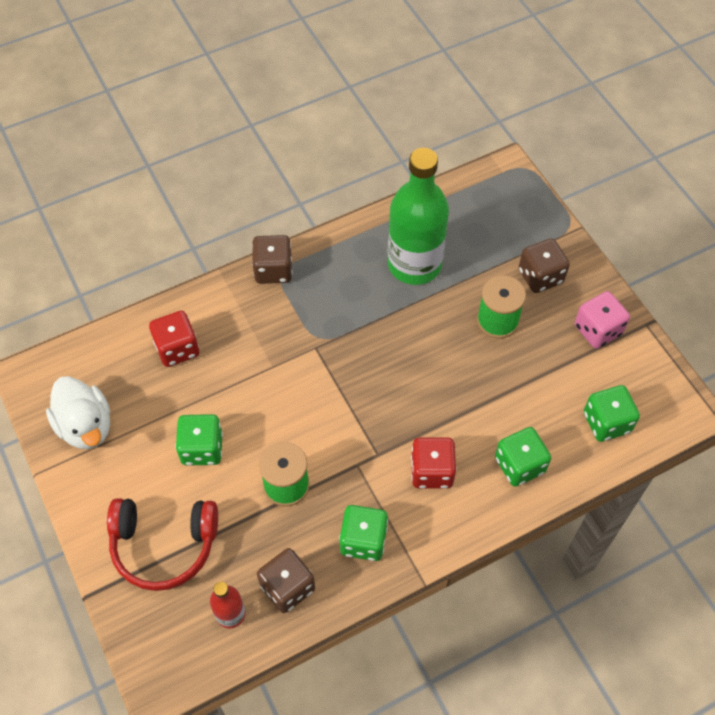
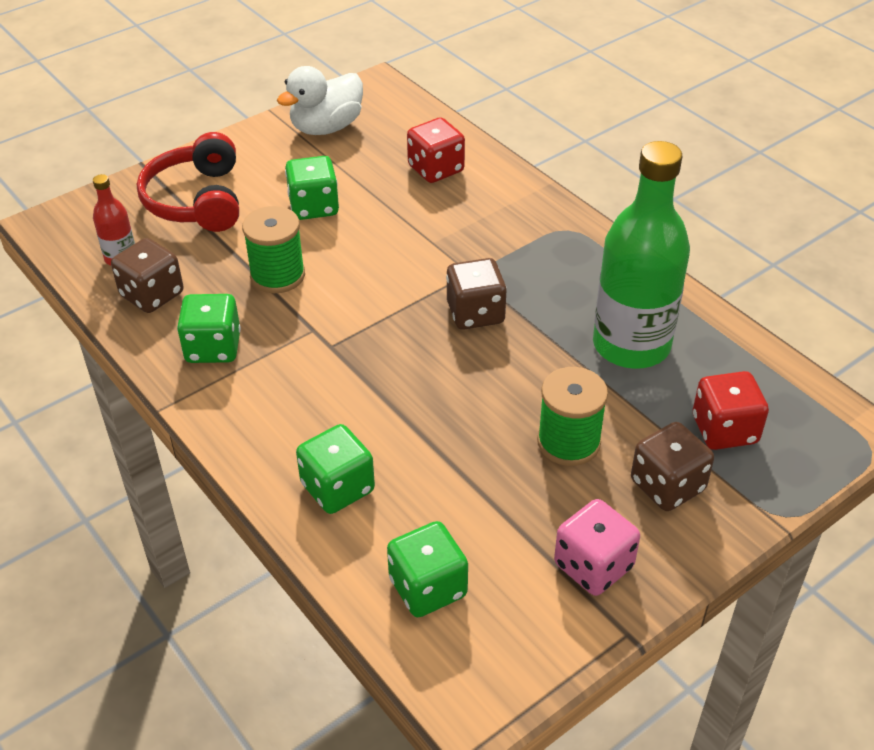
camera: 80 degrees right, 15 degrees down
(273, 270) = (569, 222): brown dice -> brown dice (475, 313)
(431, 471) = (314, 398): red dice -> red dice (724, 430)

